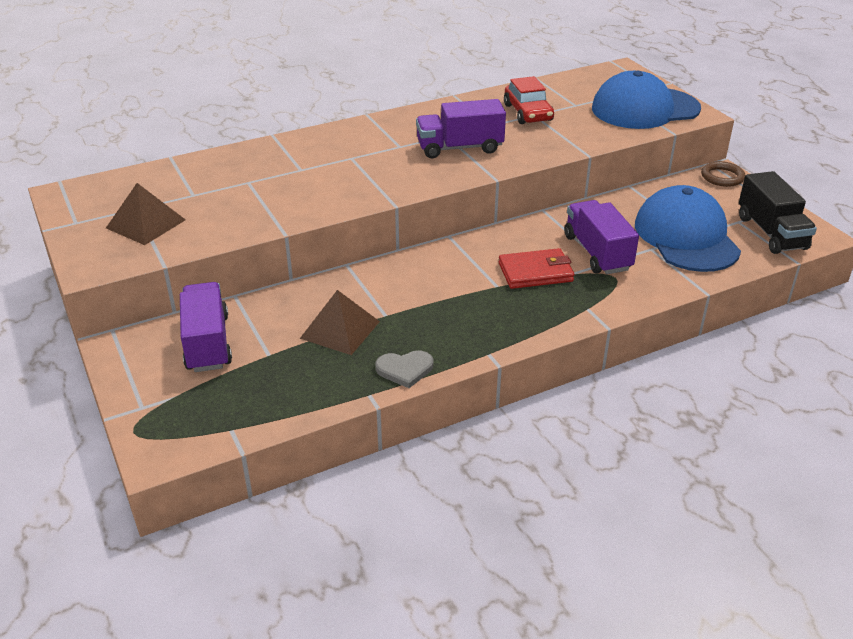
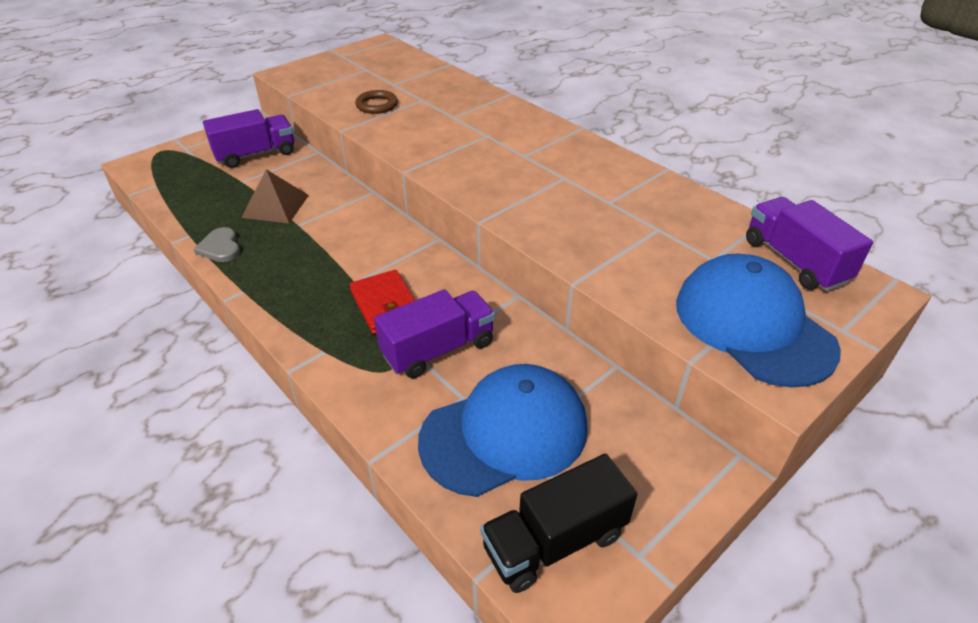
camera: 75 degrees right, 5 degrees up
(145, 224) = (345, 77): brown pyramid -> none
(459, 148) = (540, 189): purple truck -> purple truck (794, 261)
(528, 113) = (660, 224): red car -> none
(722, 177) = (702, 473): brown ring -> brown ring (377, 105)

